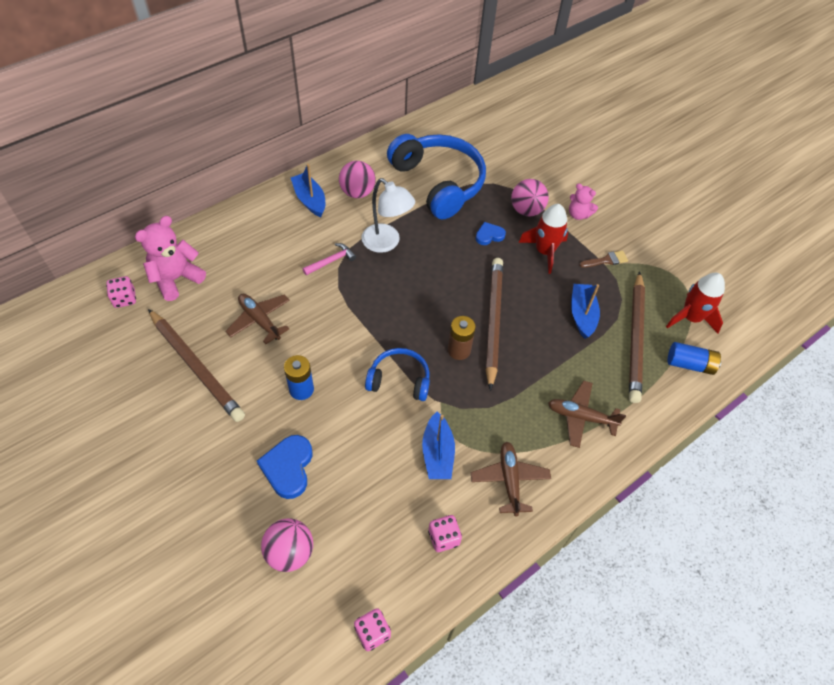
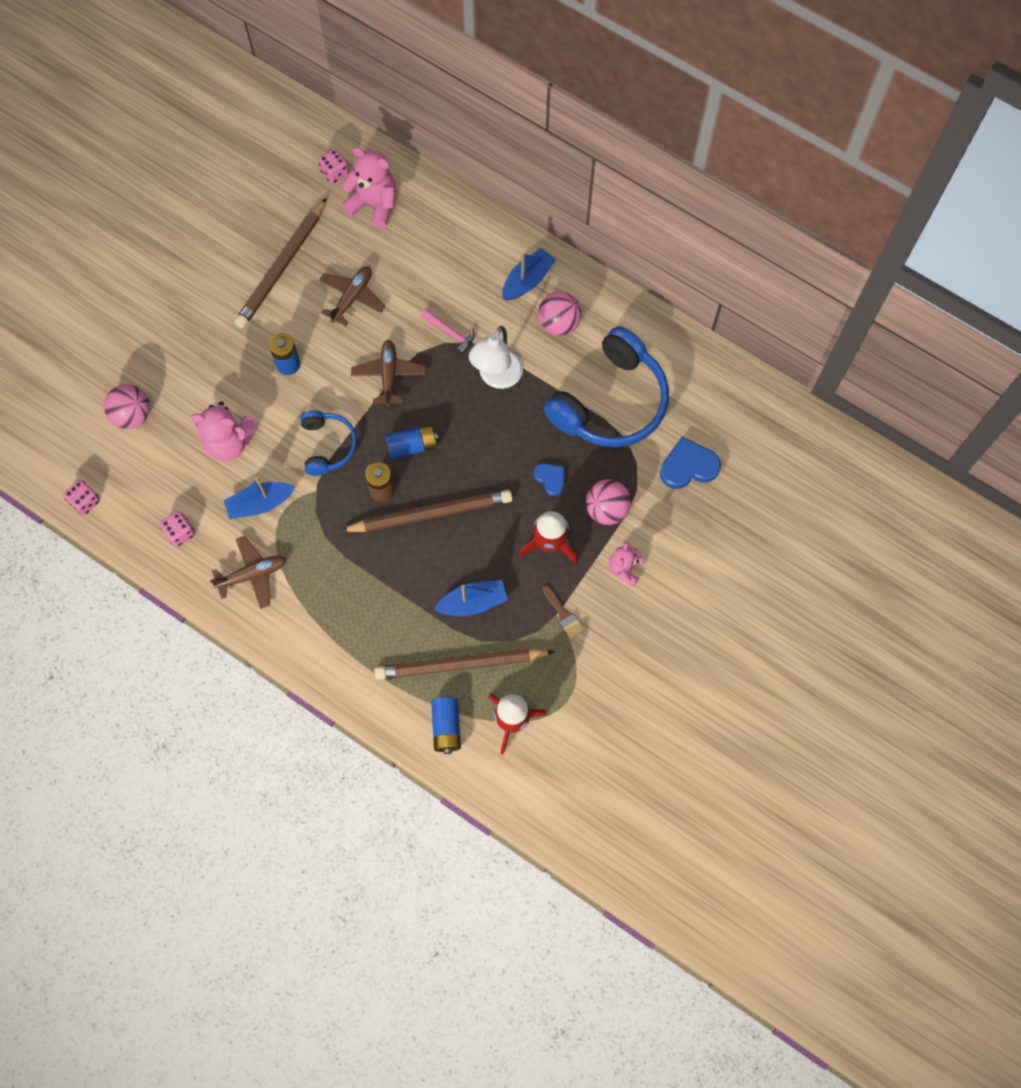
camera: 75 degrees right, 15 degrees up
(288, 467) = (206, 384): blue heart -> blue heart (688, 466)
(361, 463) = (229, 442): none -> pink teddy bear
(425, 316) = (412, 446): none -> blue battery
(581, 417) = (342, 626): brown plane -> brown plane (389, 375)

